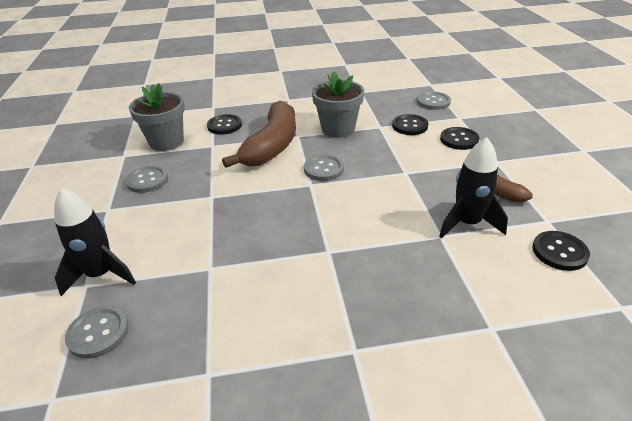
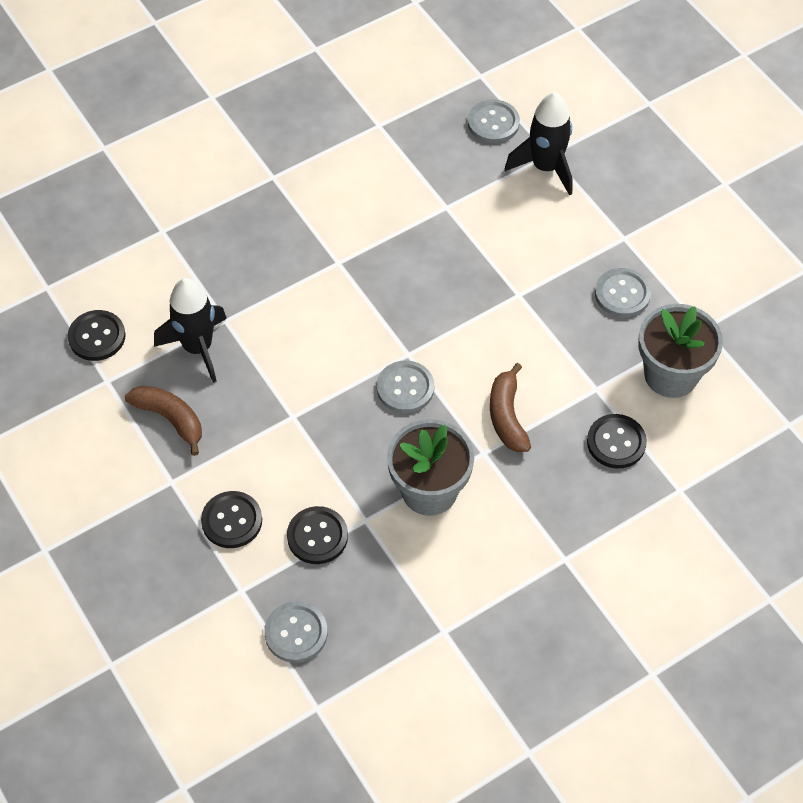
camera: 155 degrees right, 20 degrees up
(272, 145) = (507, 416): brown banana -> brown banana, size x0.54

